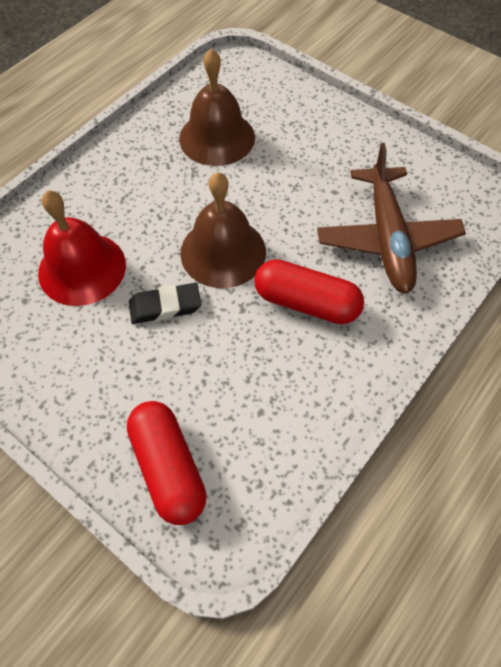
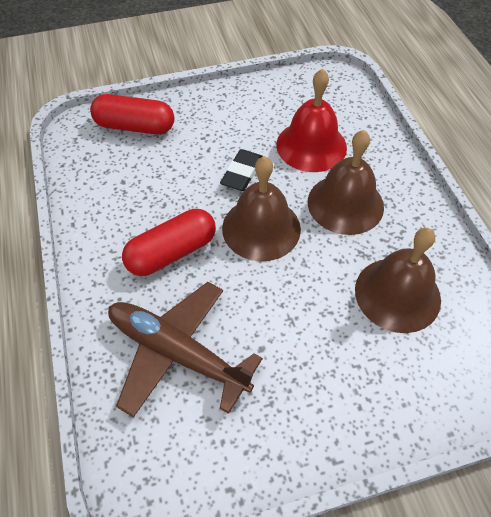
camera: 125 degrees right, 5 degrees down
(145, 206) = (345, 204): none -> brown bell

